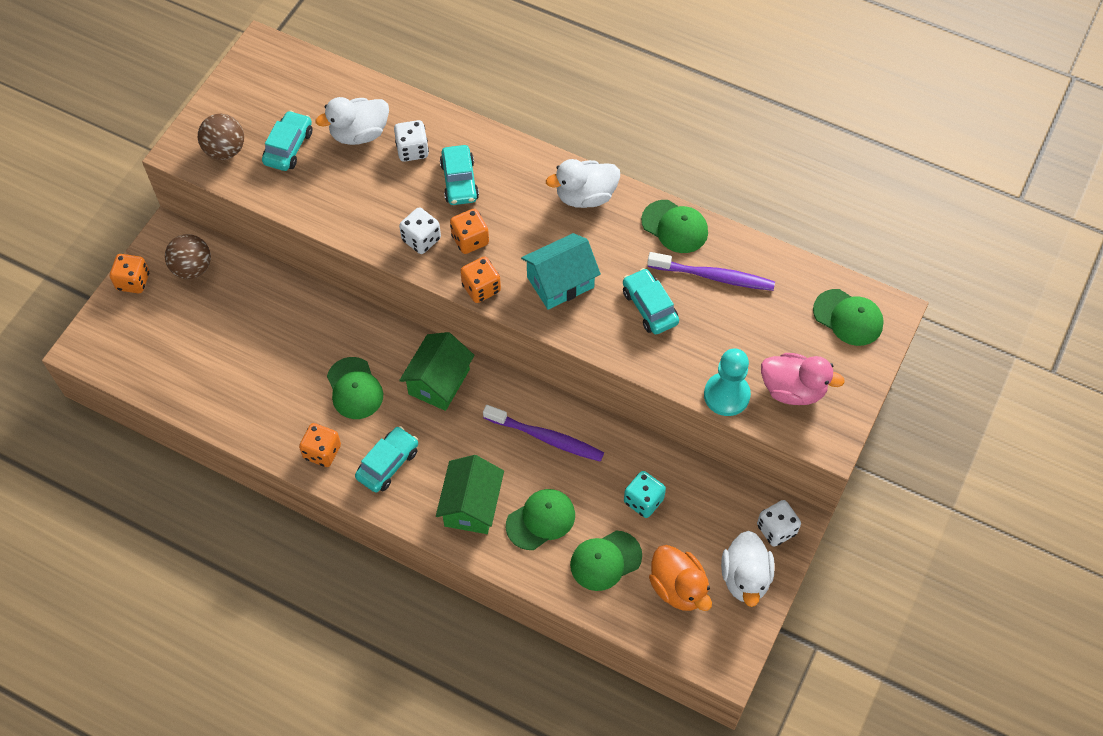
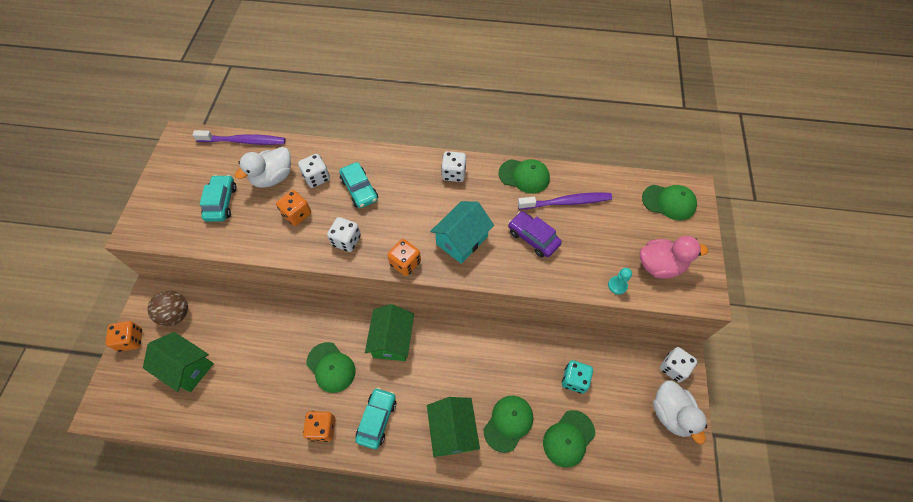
camera: 20 degrees left, 0 degrees up
(189, 334) = (187, 367): none -> green house
(225, 150) = (171, 219): brown ball -> none
(470, 240) = (383, 229): orange dice -> orange dice (297, 214)
(546, 438) = (486, 356): purple toothbrush -> purple toothbrush (244, 141)
(585, 196) = (454, 173): white duck -> white dice
(649, 307) = (533, 238): turquoise car -> purple car
(678, 587) = (629, 440): orange duck -> none
(726, 395) = (617, 285): turquoise pawn -> turquoise pawn, size x0.53

